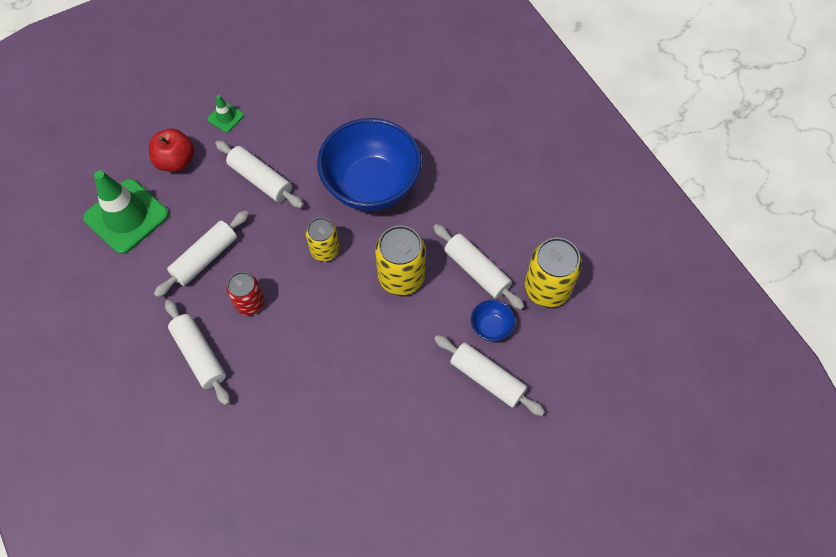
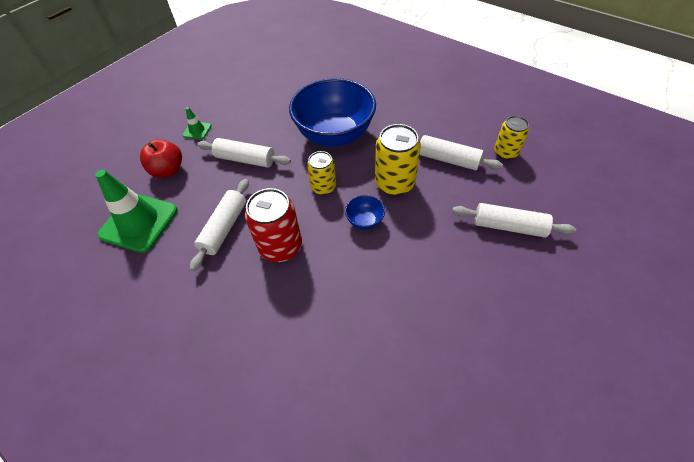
camera: 20 degrees left, 10 degrees down
(199, 355) = (255, 305): white rolling pin -> none
(250, 303) = (280, 246): red can -> red can, size x1.56
(491, 327) = (485, 191): blue bowl -> blue bowl (365, 221)
(547, 288) = (505, 152): yellow can -> yellow can, size x0.64

